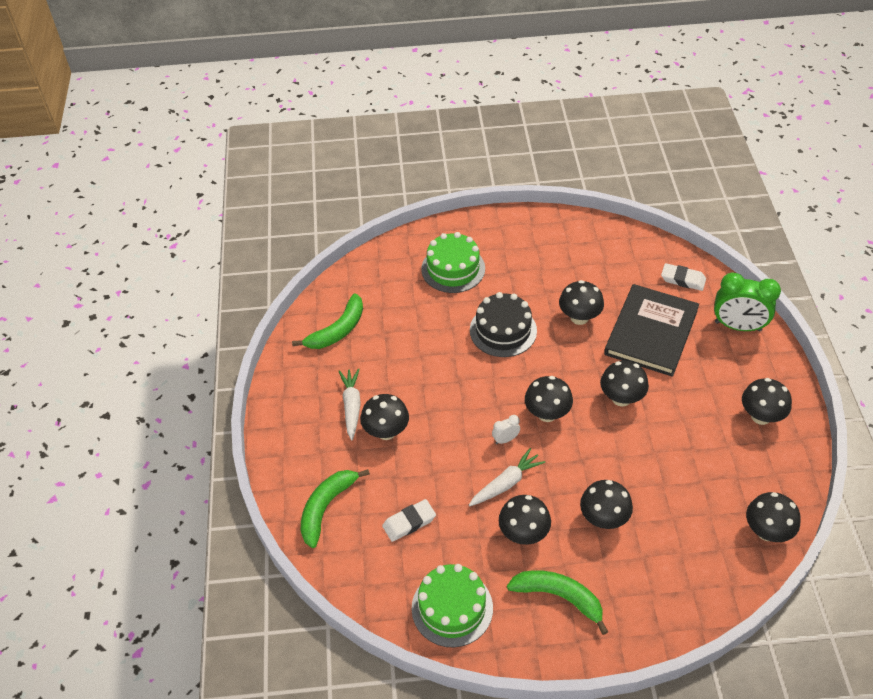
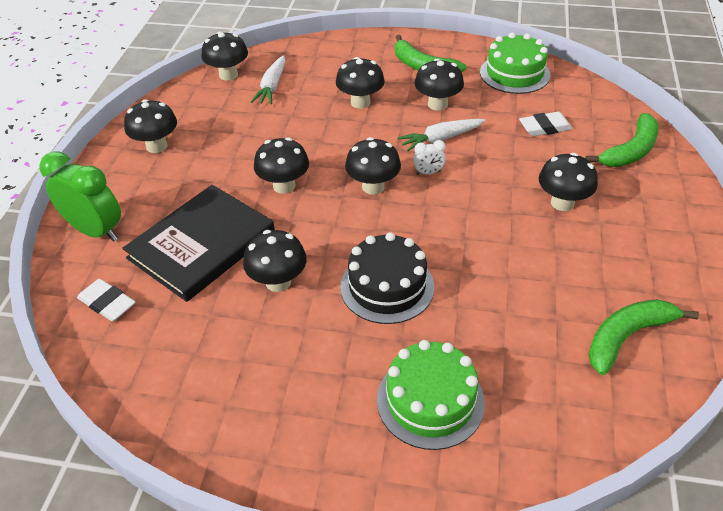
camera: 165 degrees left, 5 degrees down
(351, 406) = (604, 235): white carrot -> white carrot (272, 86)

